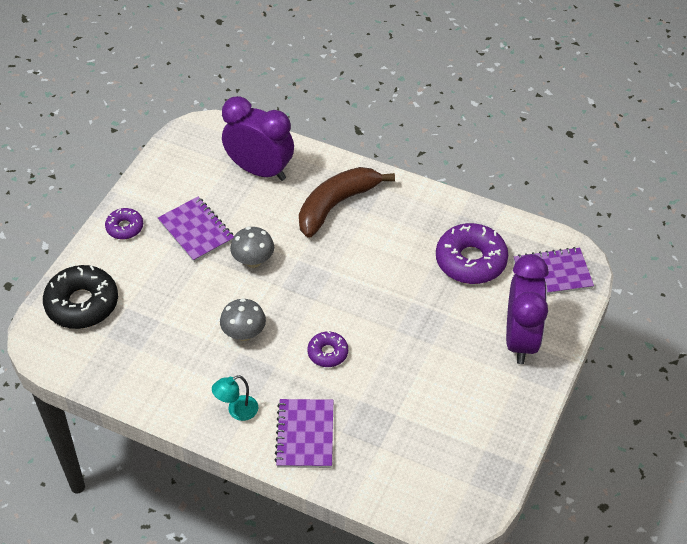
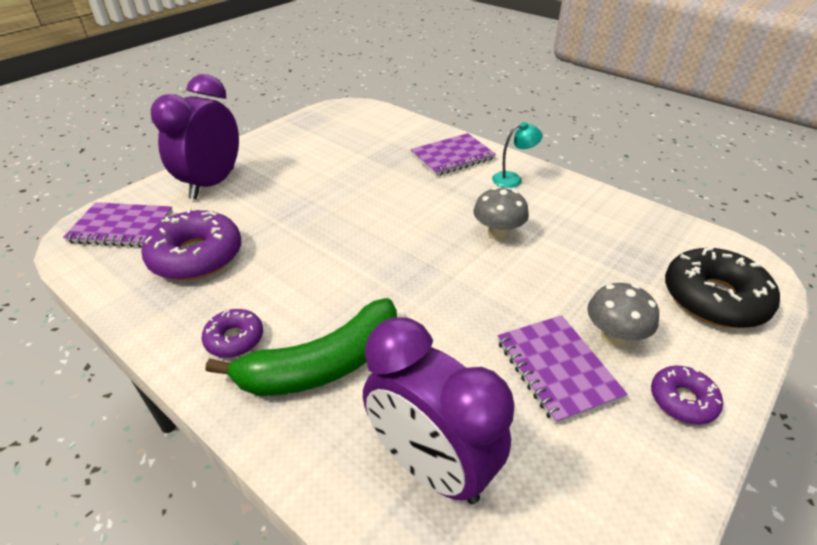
camera: 165 degrees left, 10 degrees down
(253, 261) = (473, 308): grey mushroom -> grey mushroom (614, 336)
(305, 435) = (452, 157): purple notebook -> purple notebook turned 45 degrees clockwise
(328, 353) = (410, 204): purple donut -> purple donut (234, 339)
(336, 205) = (322, 365): brown banana -> green banana

